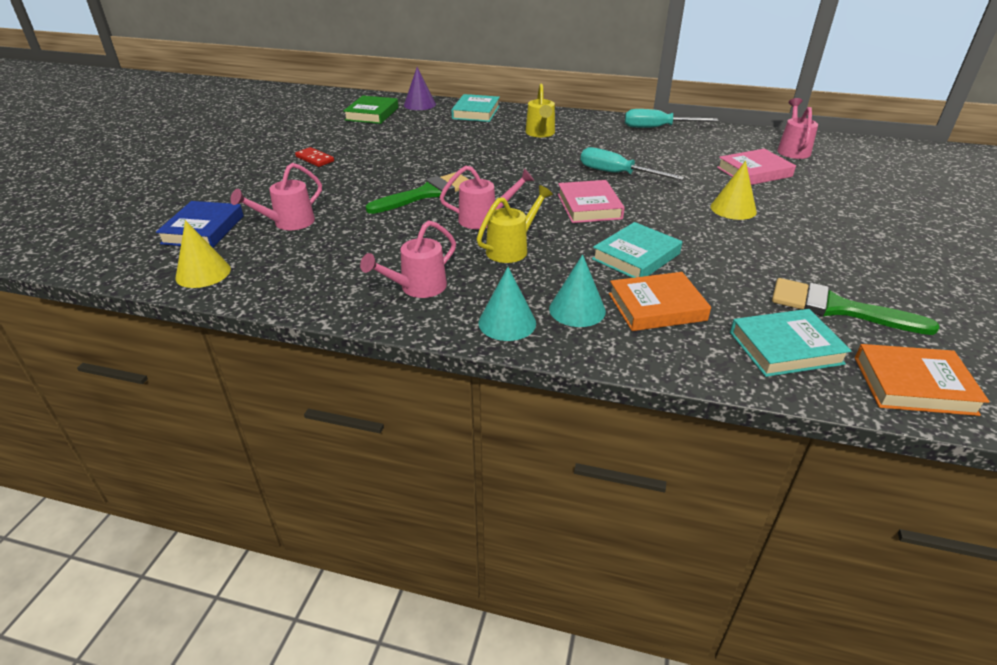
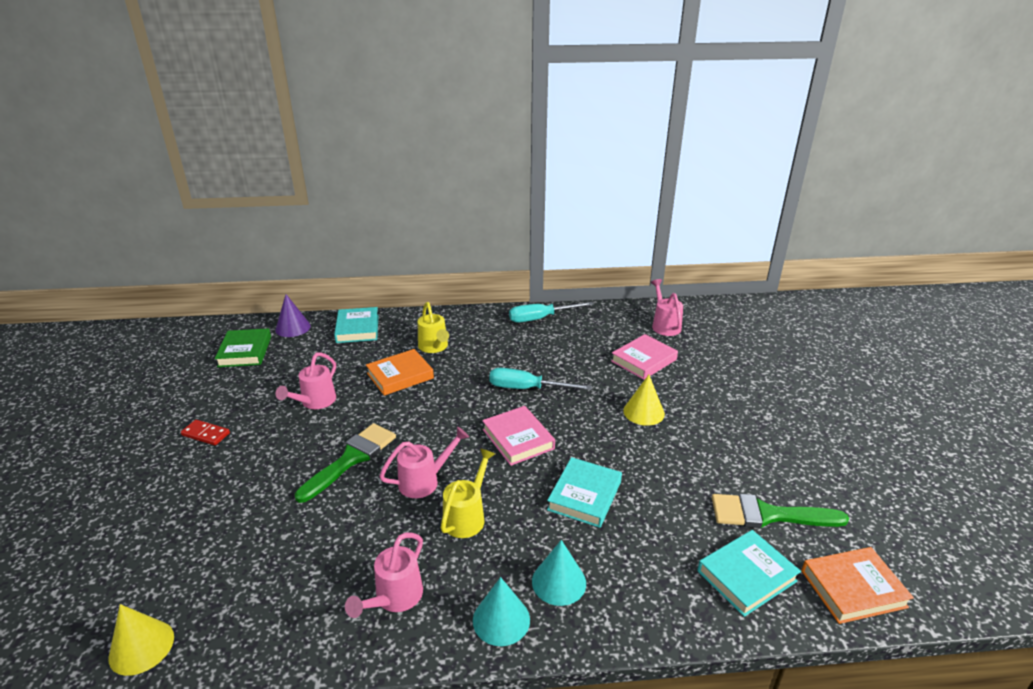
camera: 20 degrees left, 5 degrees down
(203, 229) = (113, 577): blue book -> none
(288, 223) = (214, 540): pink watering can -> pink watering can (315, 402)
(656, 307) = (626, 557): orange book -> orange book (400, 376)

